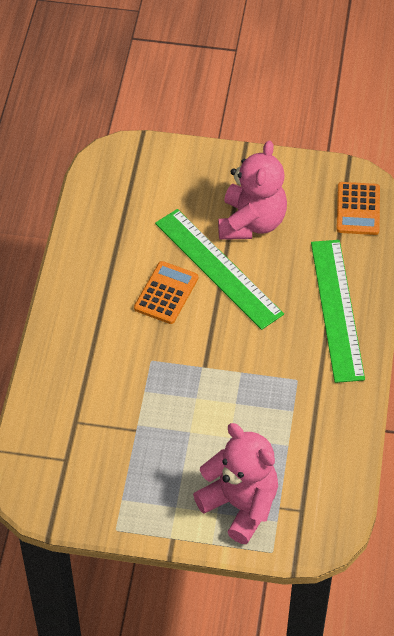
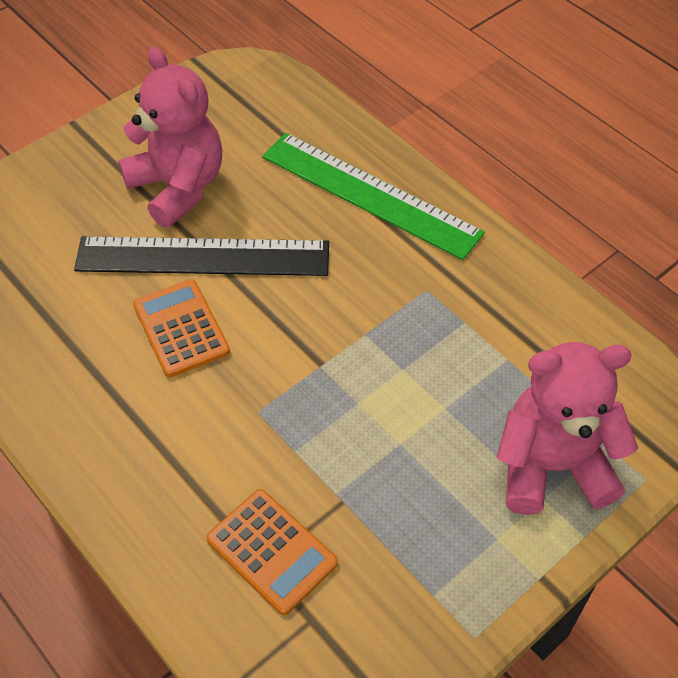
camera: 50 degrees left, 0 degrees up
(218, 268) = (203, 256): green ruler -> black ruler
(358, 209) = (264, 95): orange calculator -> orange calculator (272, 551)

